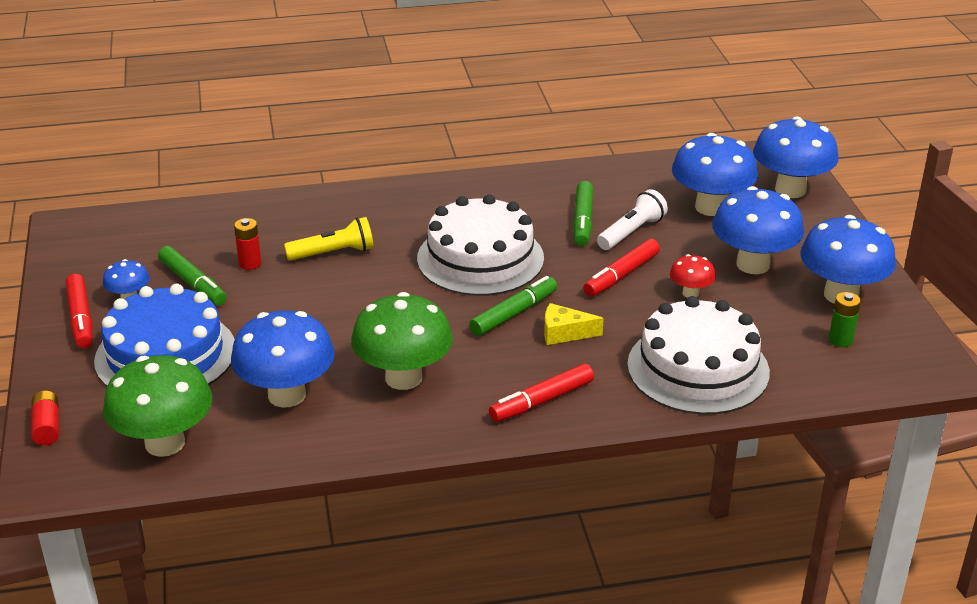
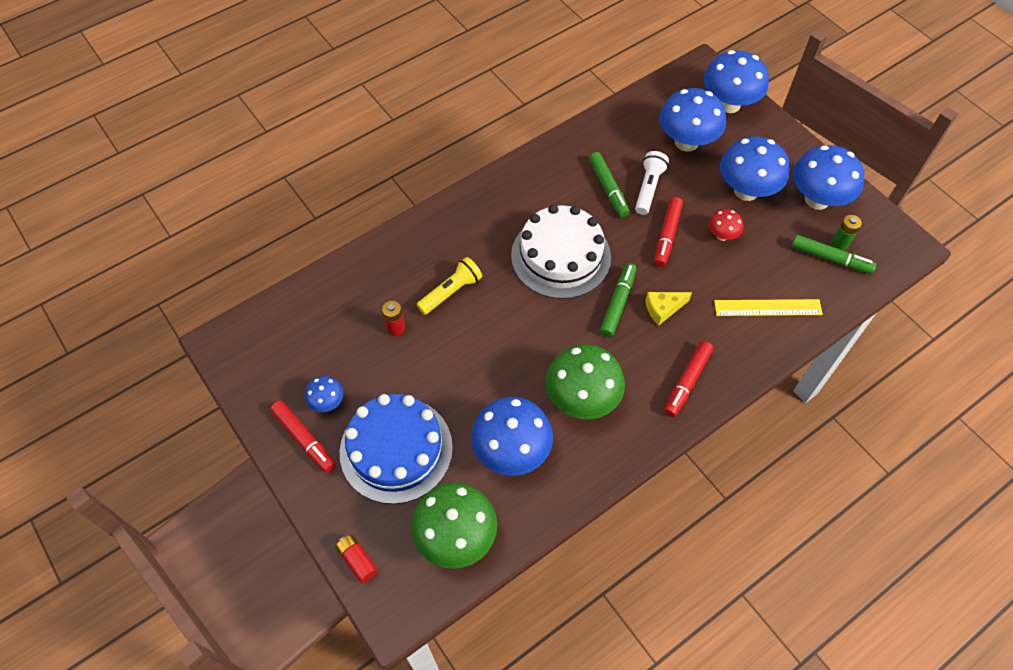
camera: 25 degrees left, 25 degrees up
(193, 283) = (366, 366): green marker -> green marker (830, 258)
(698, 368) = (768, 307): white cake -> yellow ruler

